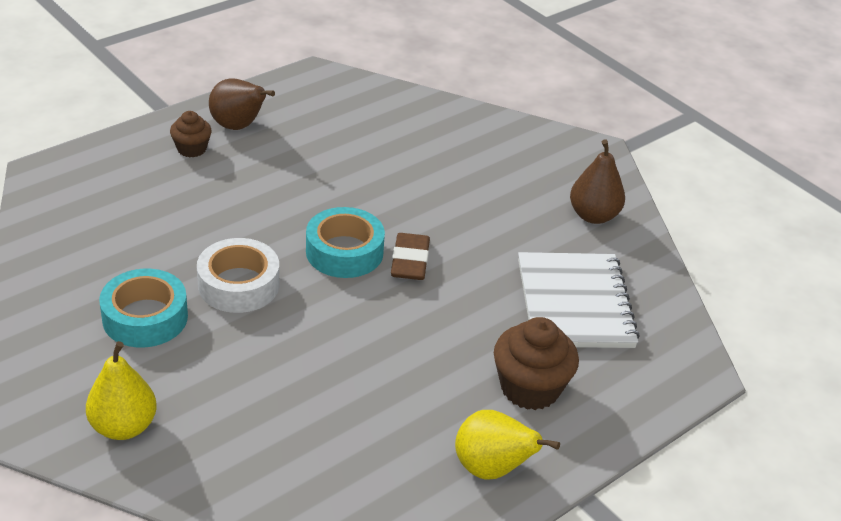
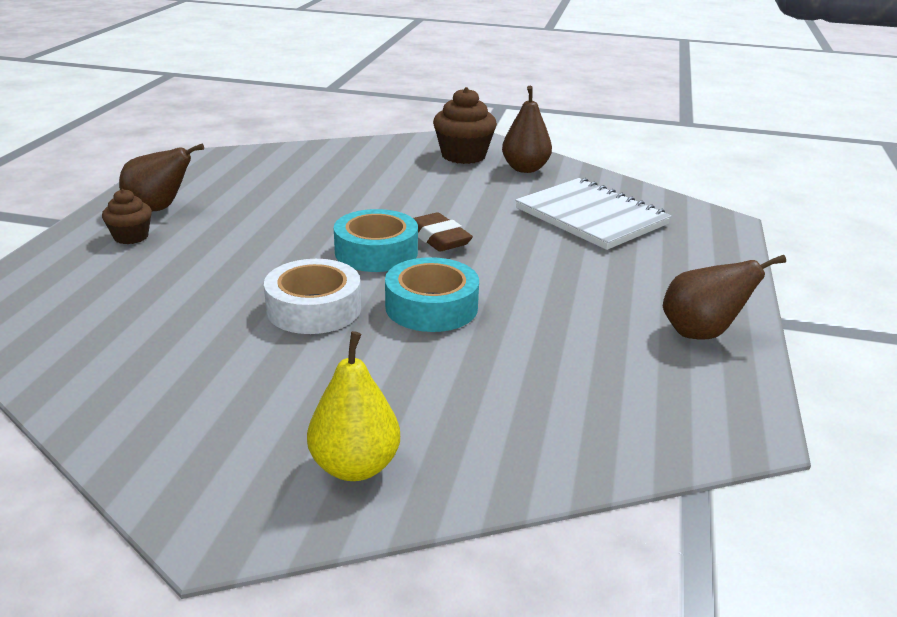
camera: 35 degrees left, 10 degrees down
(145, 317) = (253, 370): turquoise tape -> turquoise tape (431, 307)
(491, 469) = (701, 333): yellow pear -> brown pear
(530, 388) = (643, 274): brown cupcake -> brown cupcake (463, 156)

